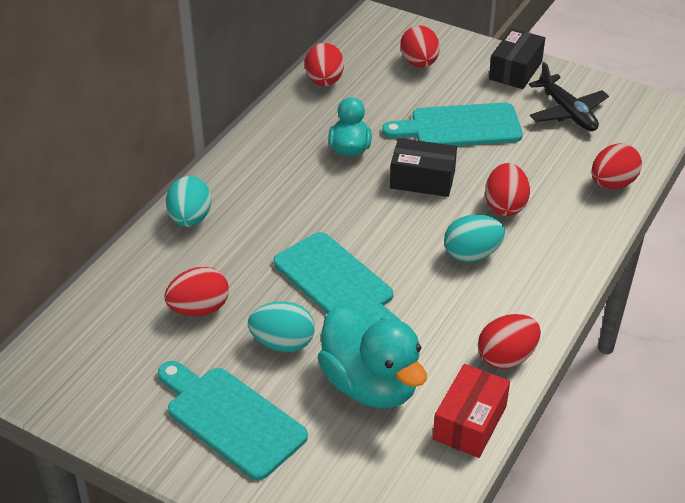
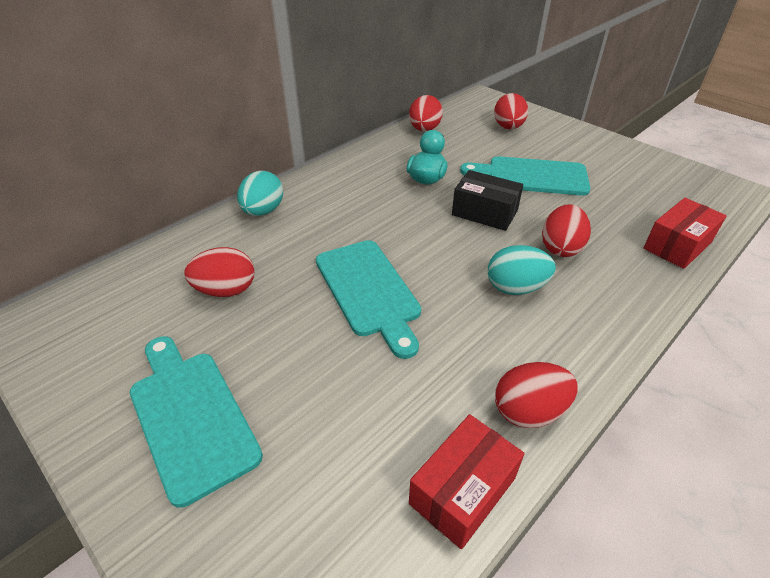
camera: 15 degrees right, 0 degrees up
(282, 343) = (287, 341): turquoise egg -> none
(371, 384) = (360, 410): turquoise duck -> none
(515, 70) = (592, 142): black box -> none
(567, 112) = (636, 179): black plane -> none
(612, 184) = (677, 245): red egg -> red box

